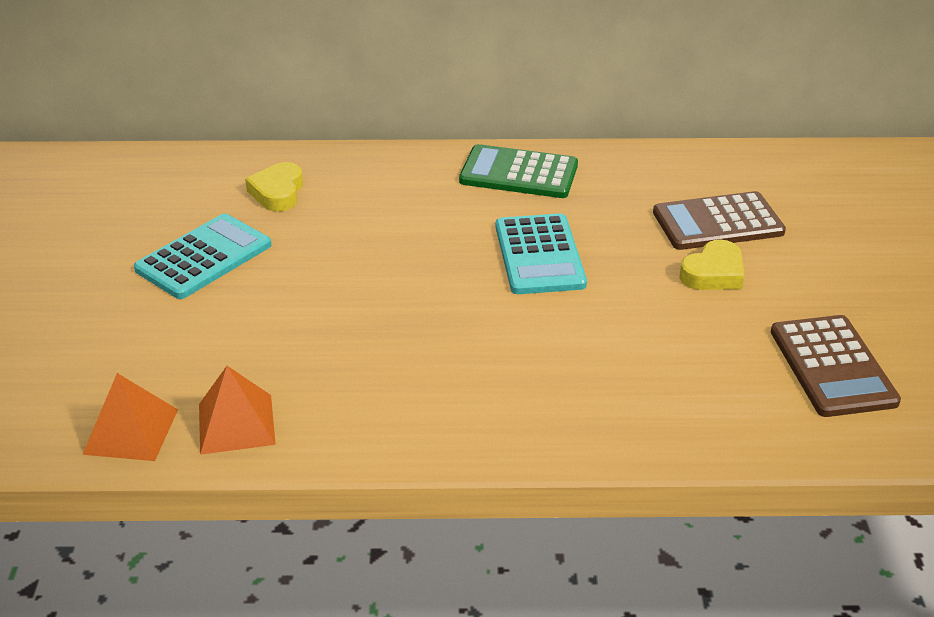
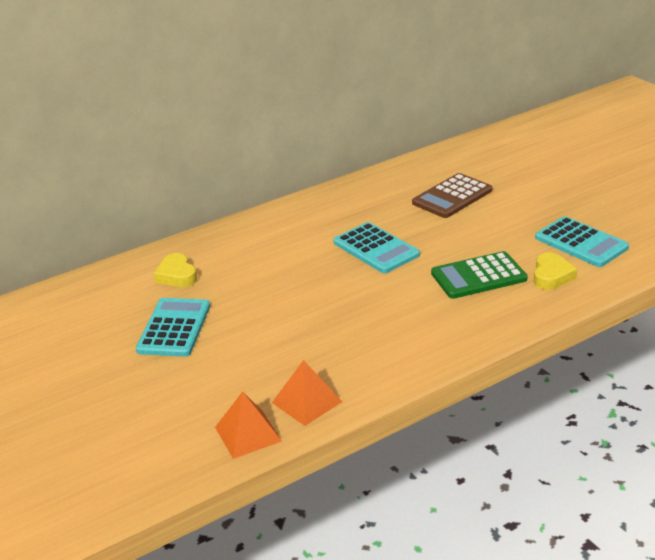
camera: 30 degrees left, 5 degrees down
(519, 173) = (314, 211): green calculator -> green calculator (478, 276)
(713, 273) = (477, 222): yellow heart -> yellow heart (551, 276)
(832, 366) = (581, 243): brown calculator -> turquoise calculator

